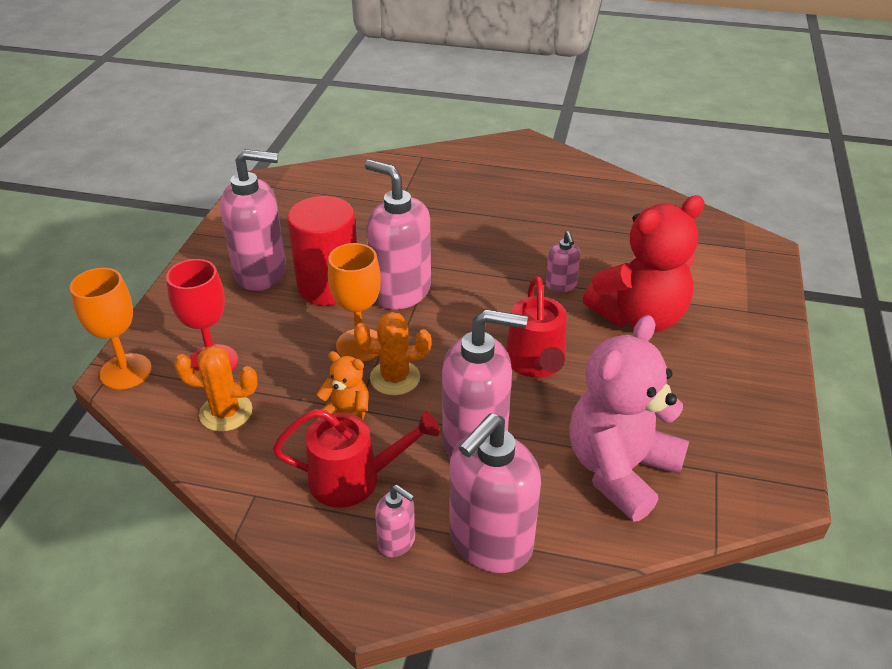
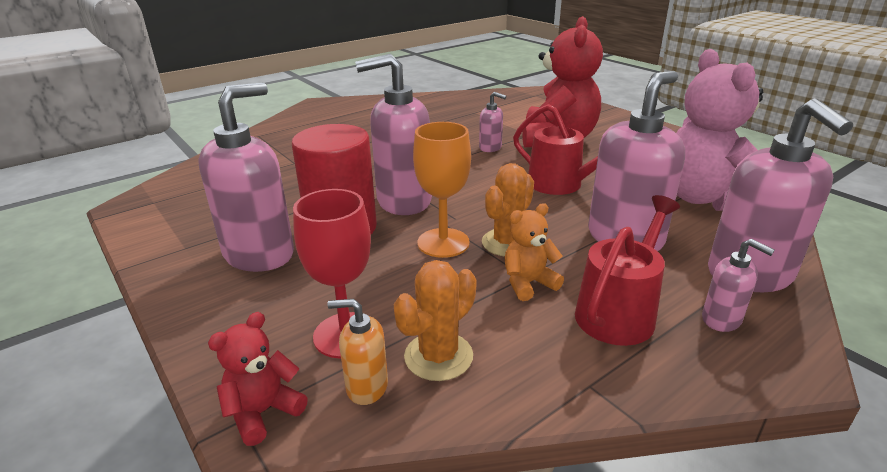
camera: 50 degrees left, 10 degrees down
(126, 371) = (263, 412): orange goblet -> red teddy bear
(175, 398) = (366, 387): none -> orange soap dispenser
(397, 542) = (721, 320): pink soap dispenser -> pink soap dispenser turned 60 degrees clockwise

